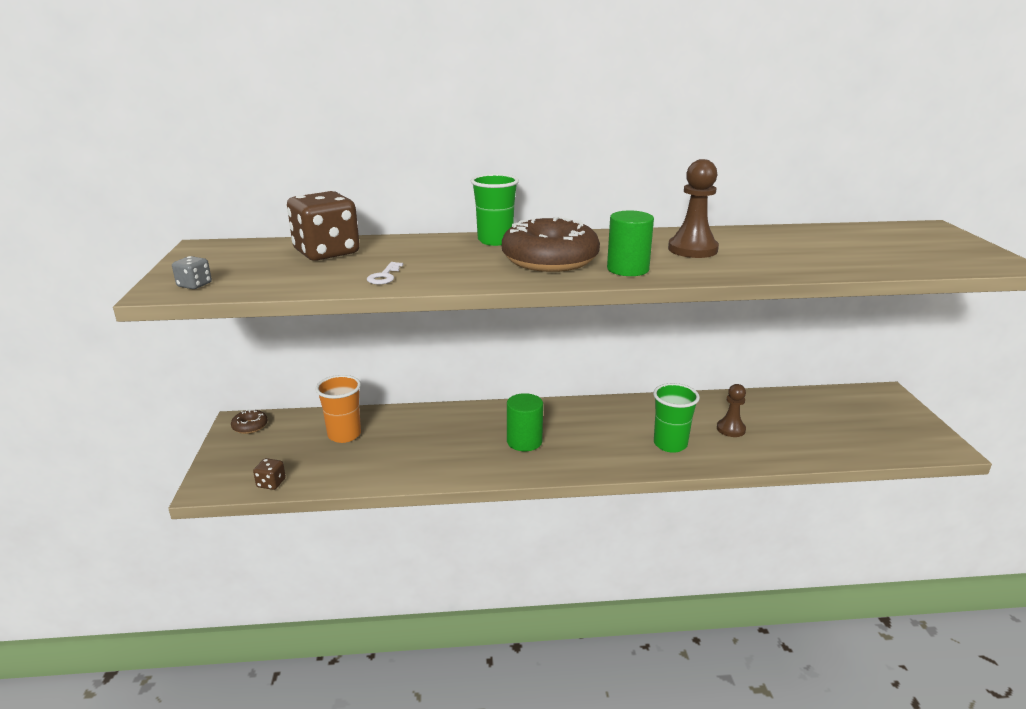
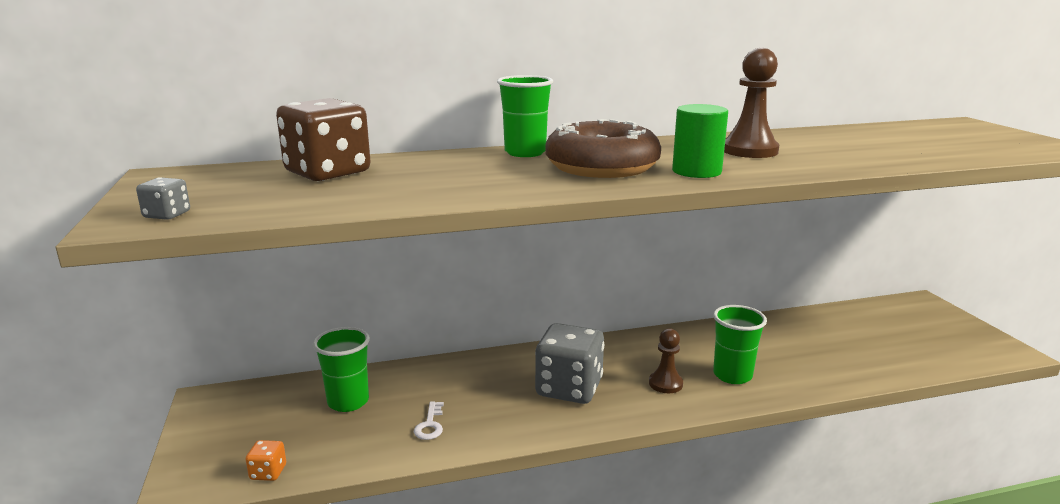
camera: 10 degrees left, 5 degrees down
(250, 426) = (222, 403): brown donut -> none
(271, 483) = (268, 472): brown dice -> orange dice
(344, 435) = (348, 402): orange cup -> green cup
(384, 276) = (416, 193): white key -> white key (430, 425)
(524, 441) = (569, 388): green cylinder -> grey dice
(731, 429) = (788, 353): brown pawn -> brown pawn (665, 384)

